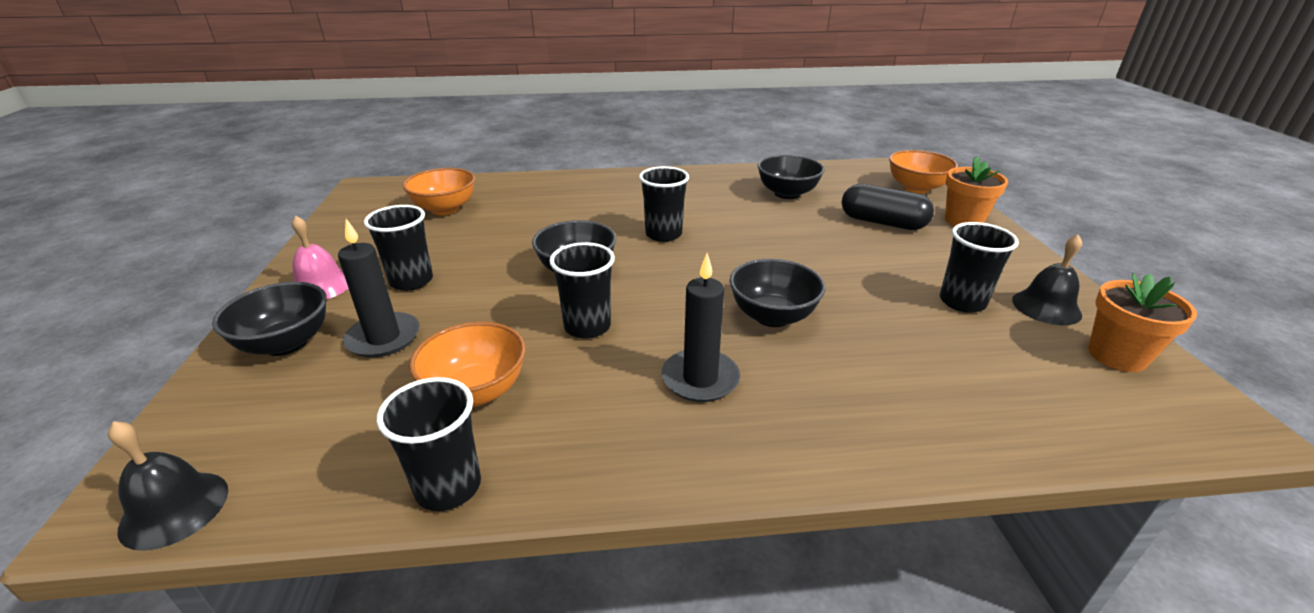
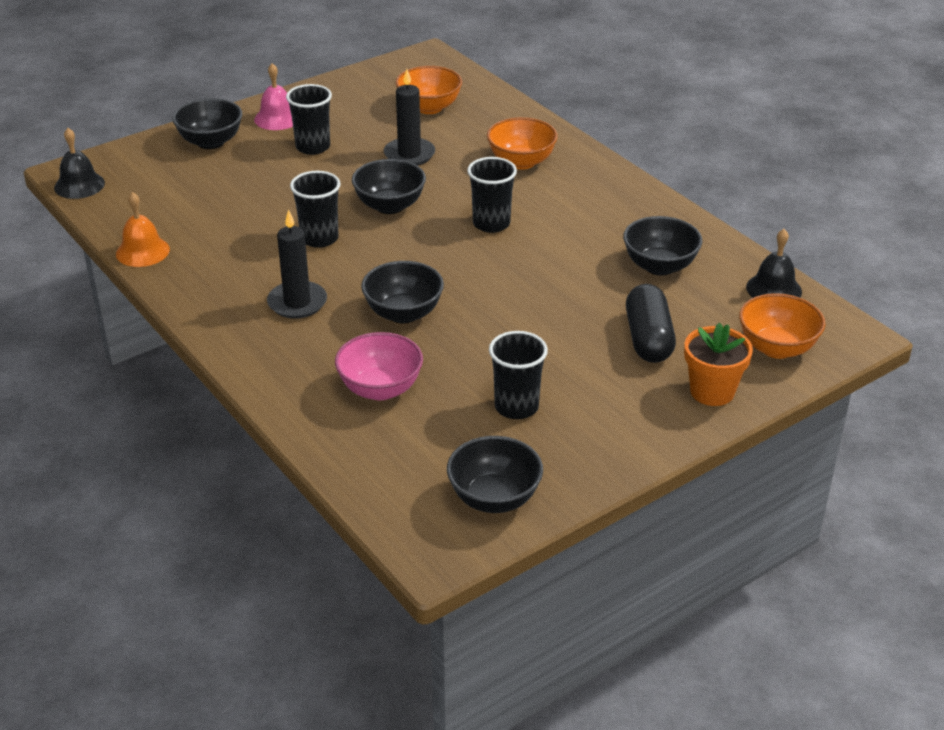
camera: 60 degrees right, 5 degrees up
(383, 338) = (243, 170): black candle -> black candle (409, 154)
(448, 487) = (142, 251): black cup -> orange bell
(476, 391) = (220, 226): orange bowl -> orange bowl (521, 162)
(905, 370) = (380, 389): none -> pink bowl
(1046, 307) = (551, 457): black bell -> black bell (773, 289)
(1117, 355) = (494, 498): orange flower pot -> black bowl

